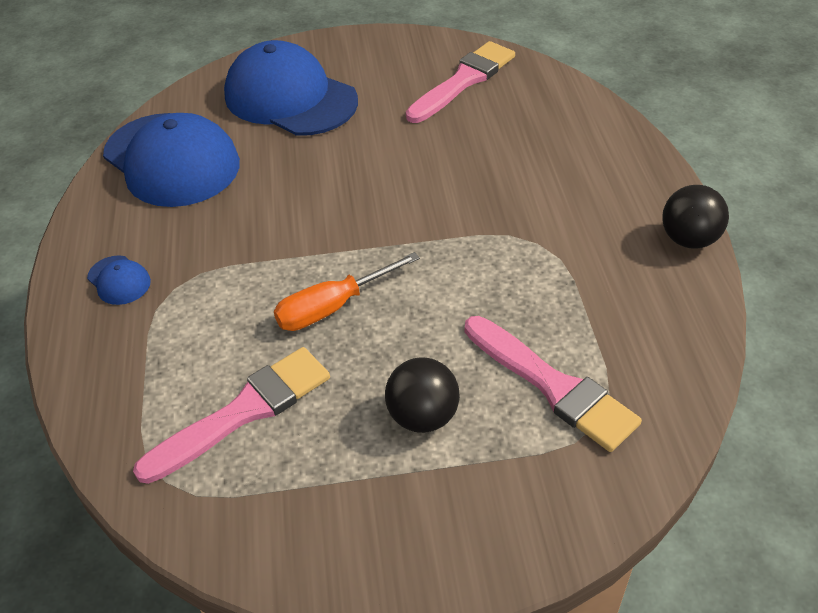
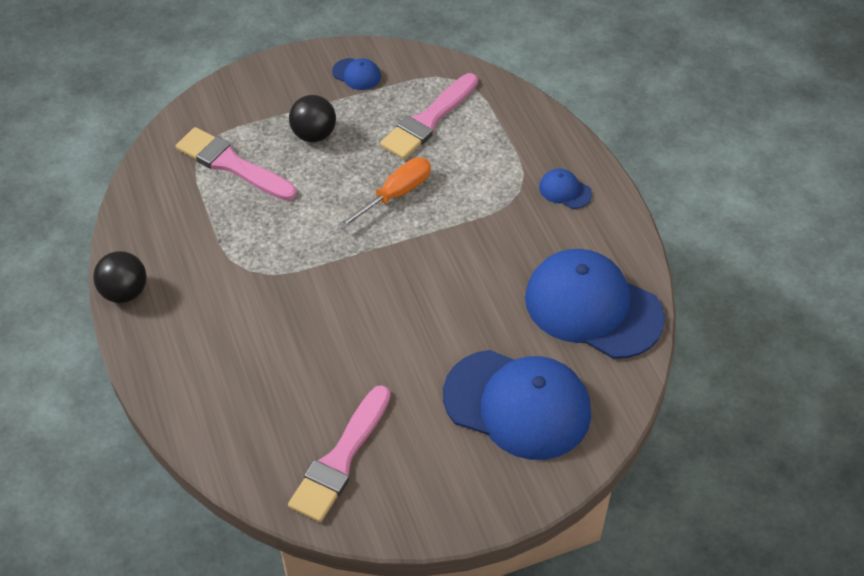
camera: 165 degrees right, 5 degrees up
(325, 524) = (356, 74): none -> blue cap

